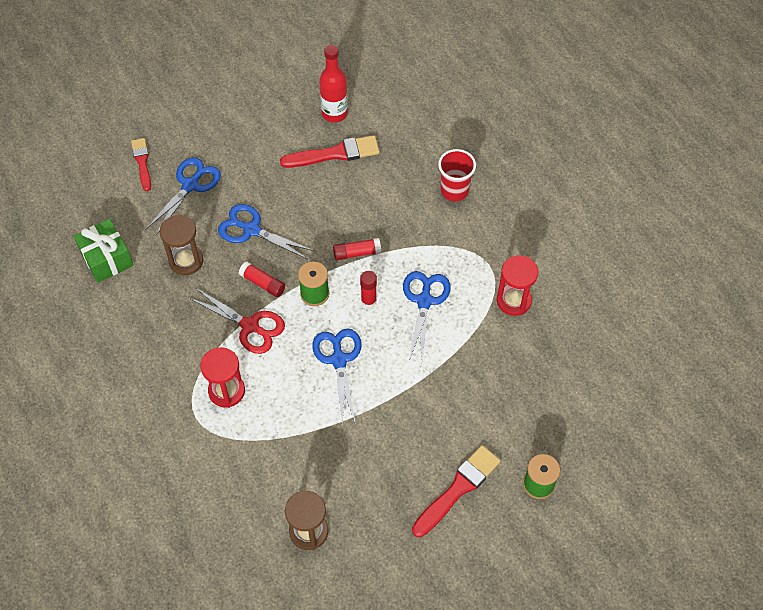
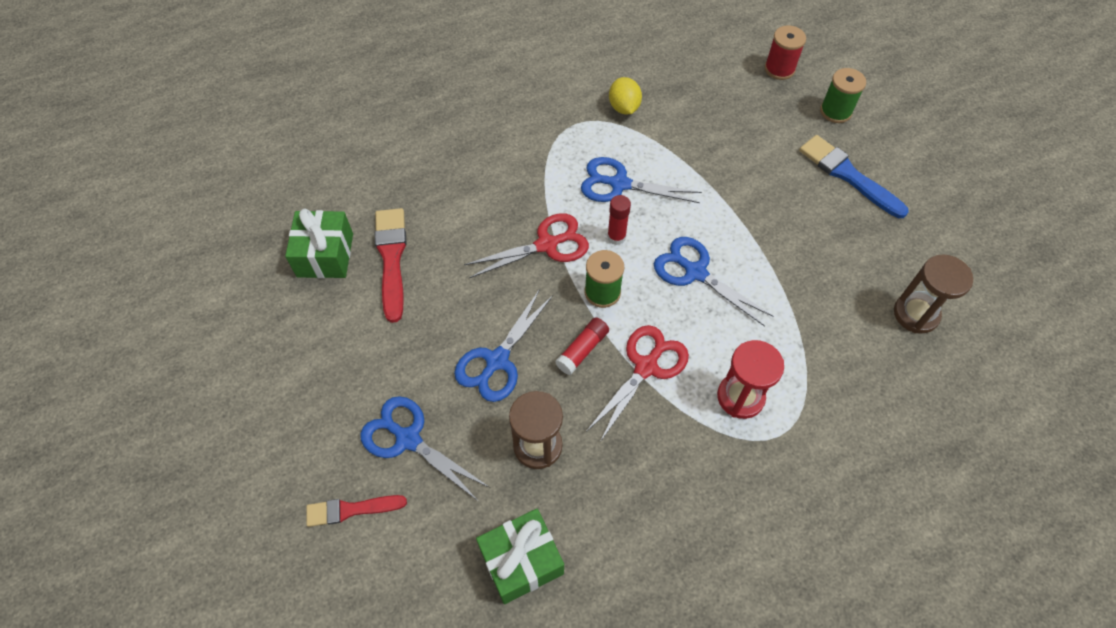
camera: 85 degrees left, 0 degrees up
(334, 113) = (325, 255): red bottle -> green gift
(339, 359) = (695, 272): blue scissors -> blue scissors turned 45 degrees clockwise
(357, 253) = (547, 244): red glue stick -> red scissors
(454, 190) = (472, 143): red cup -> none
(458, 489) = (848, 175): red brush -> blue brush
(513, 300) = (624, 107): red hourglass -> yellow lemon
(588, 435) = (779, 69): none -> red spool

